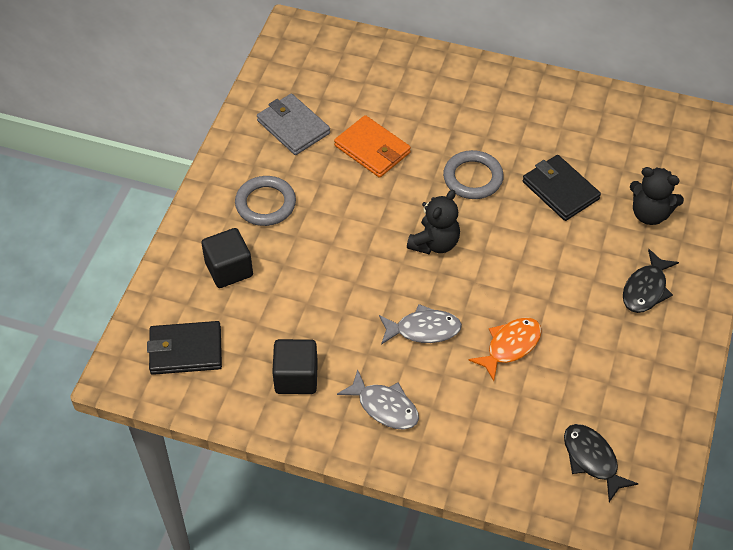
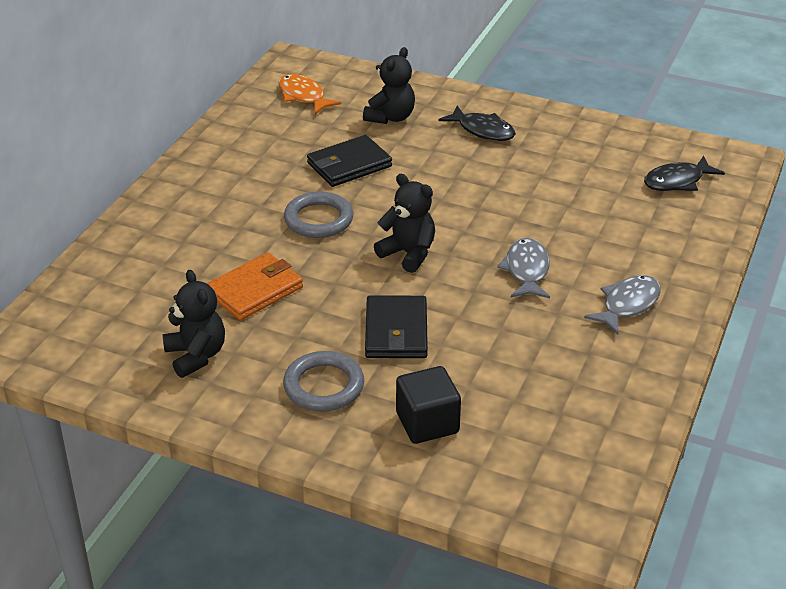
camera: 85 degrees left, 15 degrees down
(185, 350) = (553, 466): black wallet -> black wallet (396, 331)
(293, 127) = (196, 355): grey wallet -> black teddy bear
(296, 377) = (592, 369): black cube -> none
(510, 346) = (549, 215): orange fish -> orange fish (303, 96)

